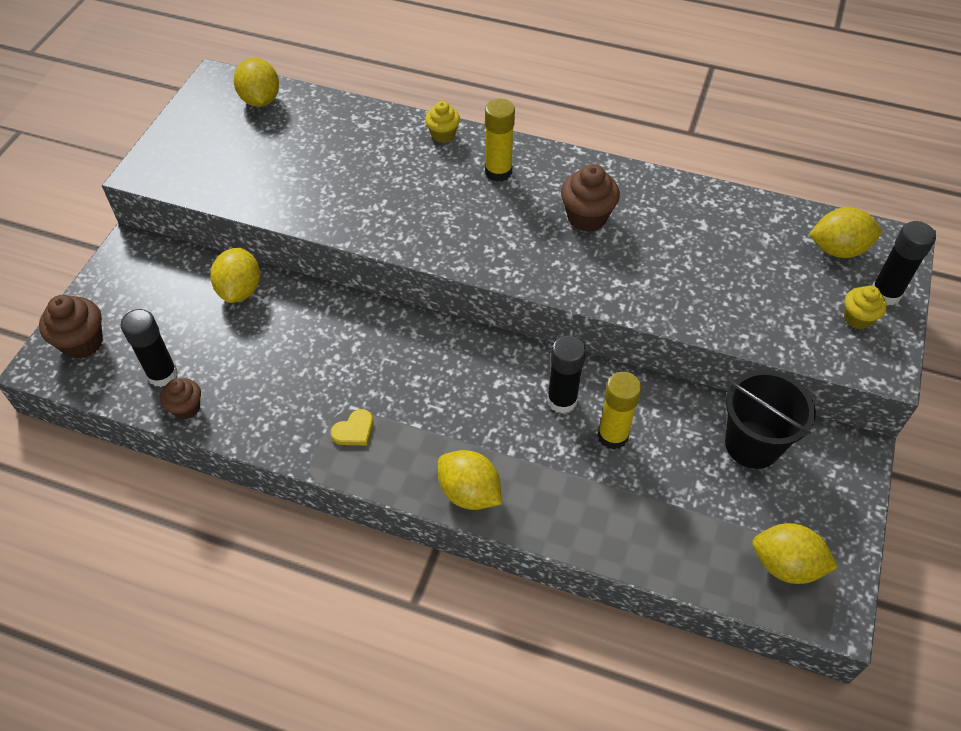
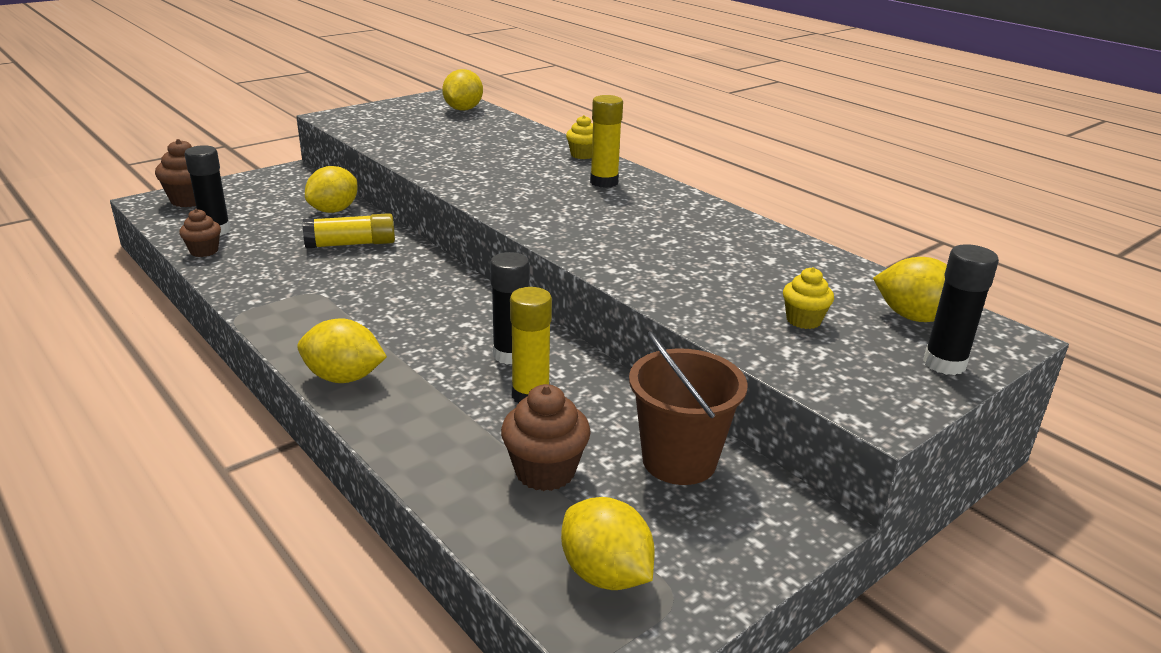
camera: 30 degrees right, 25 degrees down
(307, 331) = (351, 244): none -> yellow glue stick
(354, 430) = (305, 306): yellow heart -> none
(469, 492) = (344, 378): yellow lemon -> yellow lemon turned 60 degrees counterclockwise
(587, 217) = (653, 224): brown cupcake -> brown cupcake (545, 471)
(752, 444) = (679, 460): black bucket -> brown bucket
(857, 318) = (885, 369): yellow cupcake -> yellow cupcake (803, 320)

